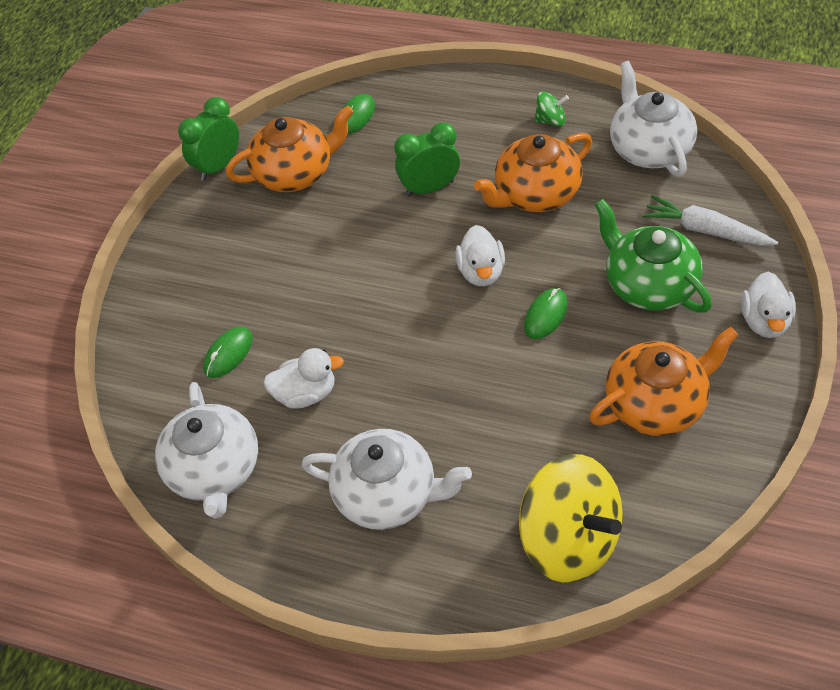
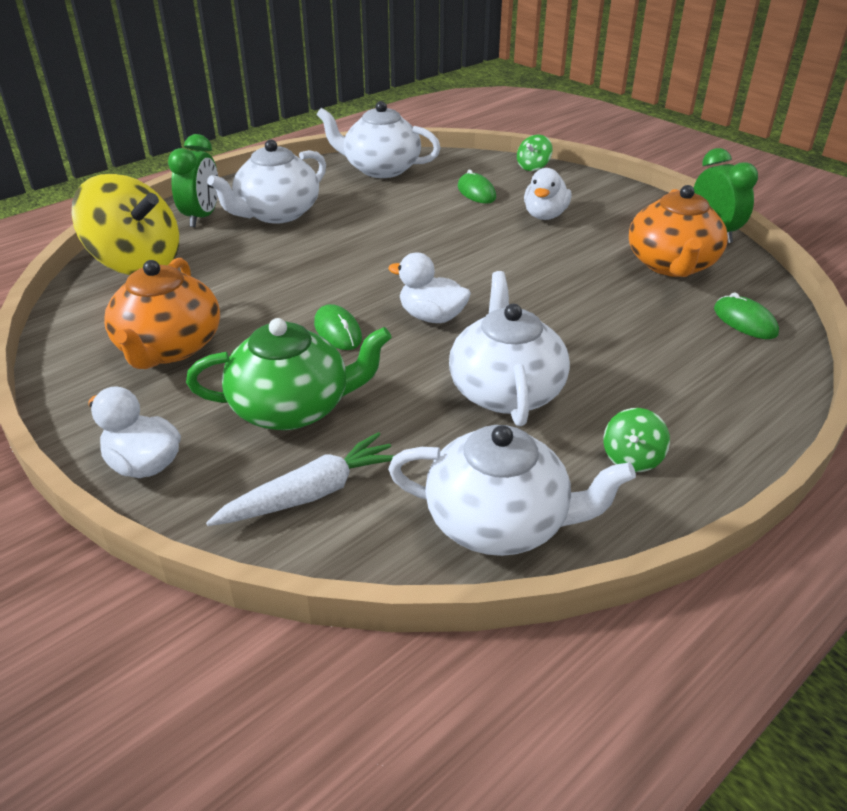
camera: 115 degrees right, 15 degrees down
(133, 338) = (533, 167): none -> green spinning top
(306, 394) = (401, 209): white duck -> white duck (545, 215)
(430, 188) = (581, 328): green clock -> green clock (202, 217)
(535, 194) = (505, 391): orange teapot -> white teapot
(569, 539) = (137, 263): yellow spinning top -> yellow spinning top turned 135 degrees counterclockwise

